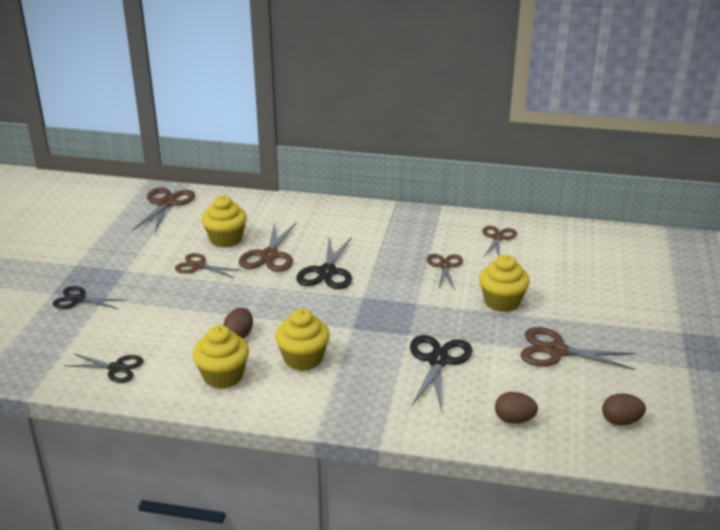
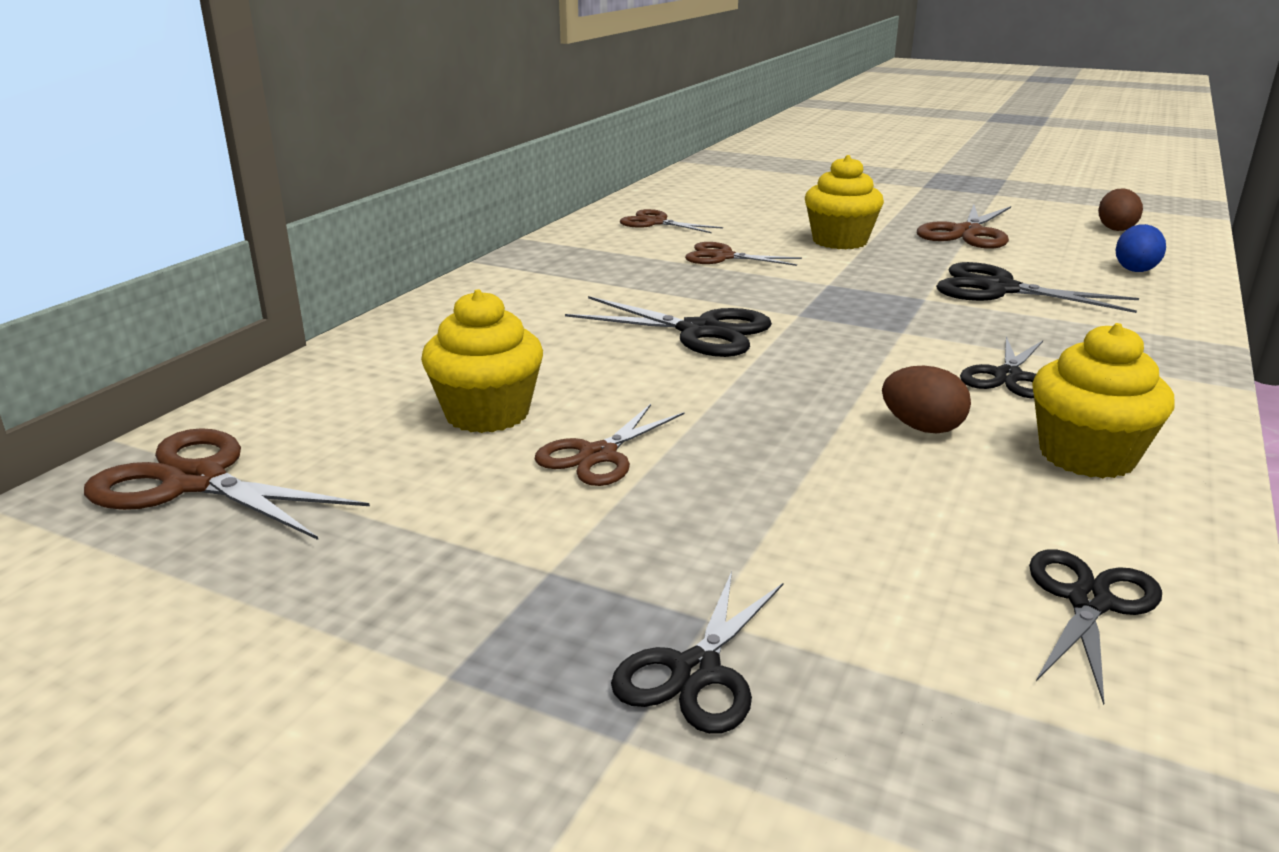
camera: 75 degrees left, 5 degrees down
(269, 255) = (600, 374): brown scissors -> none
(303, 359) = (1007, 376): yellow cupcake -> black scissors
(514, 420) = (1135, 269): brown egg -> blue egg

